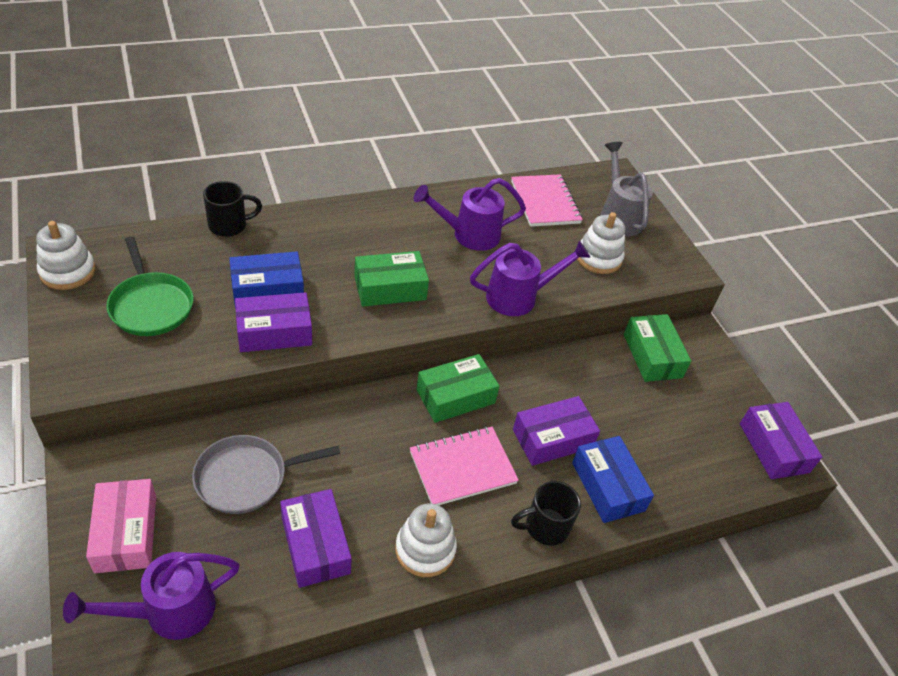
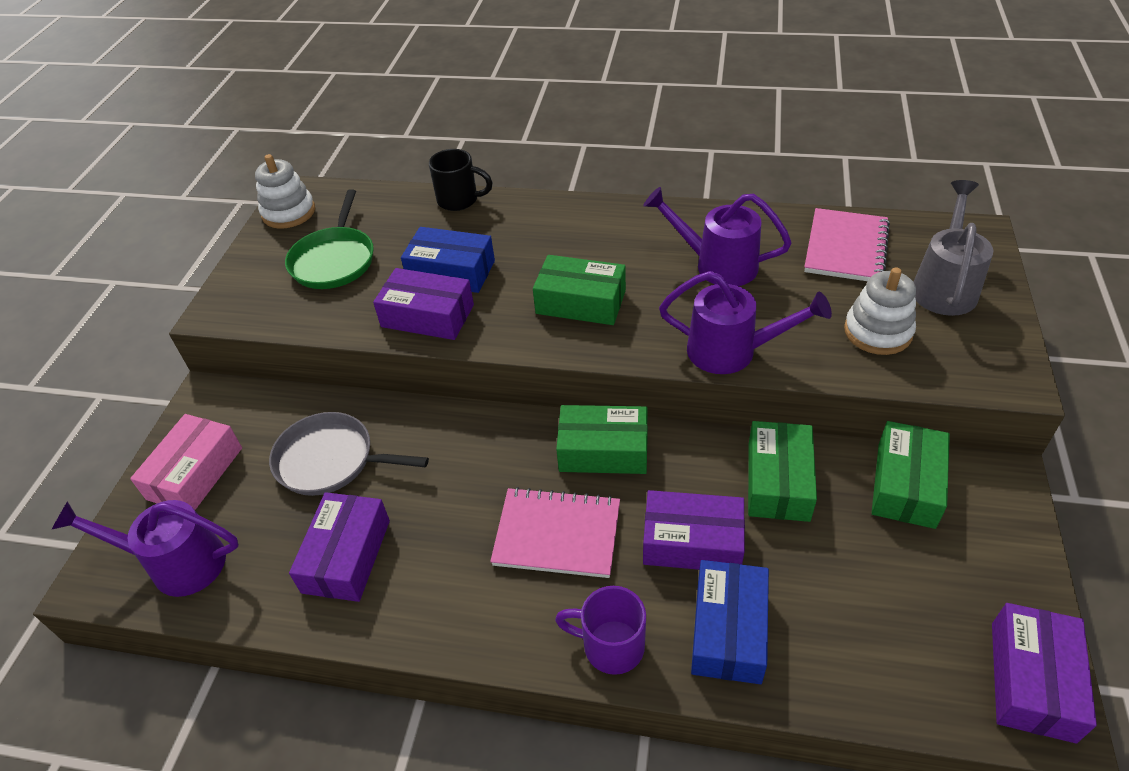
camera: 40 degrees right, 0 degrees up
(425, 549) = (453, 610): white stacking toy -> none
(545, 527) = (611, 646): black mug -> purple mug
(580, 379) = (778, 481): none -> green box

